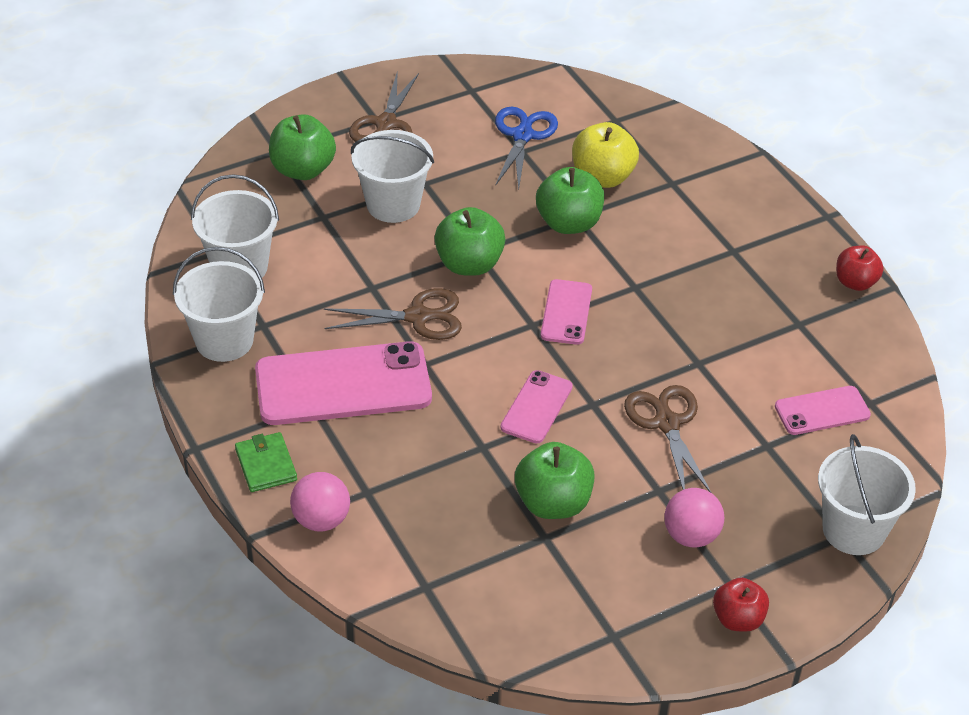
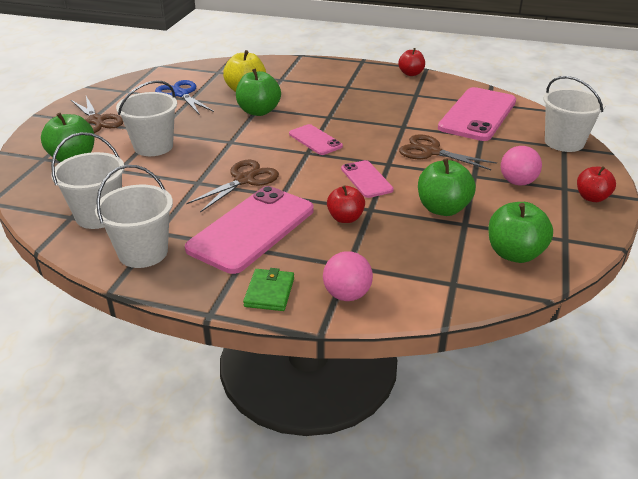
camera: 45 degrees left, 10 degrees down
(266, 465) = (269, 292): green wallet -> green wallet turned 75 degrees clockwise
(442, 439) = (345, 218): none -> red apple
(469, 264) = (235, 148): green apple -> green apple (514, 254)
(822, 411) = (478, 115): pink phone -> pink phone, size x1.93

